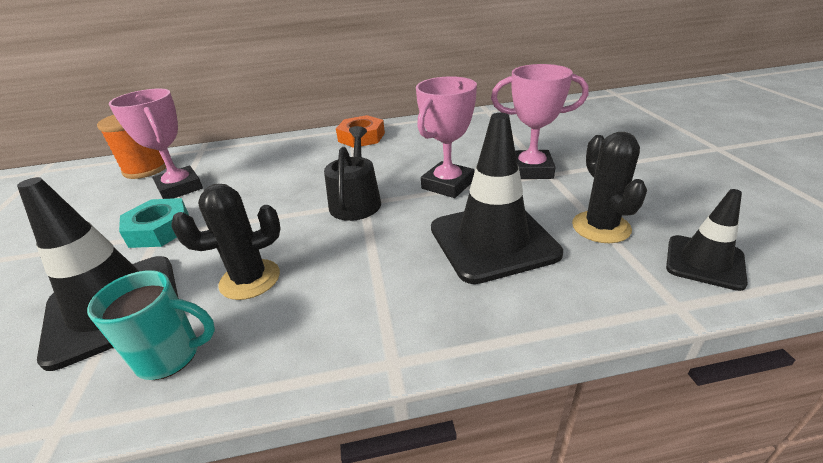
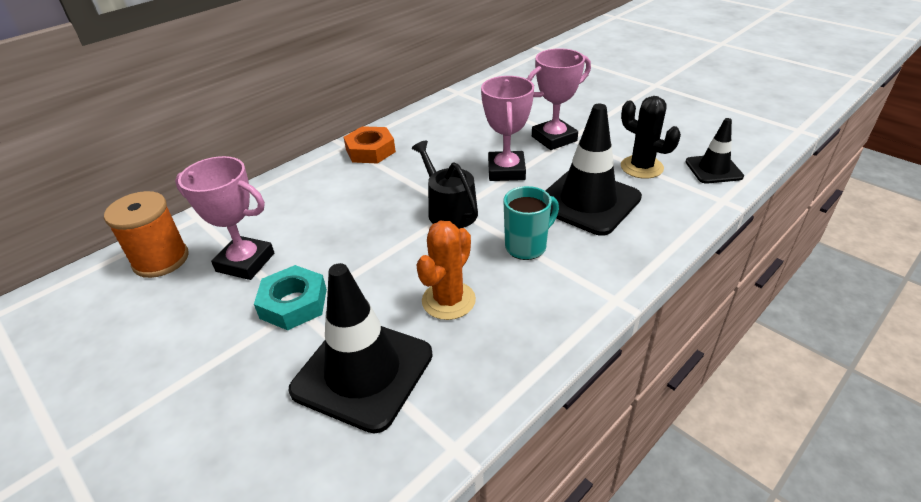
camera: 35 degrees left, 5 degrees up
(171, 356) = (467, 371): turquoise mug -> turquoise mug (527, 246)
(250, 279) = (448, 300): black cactus -> orange cactus

